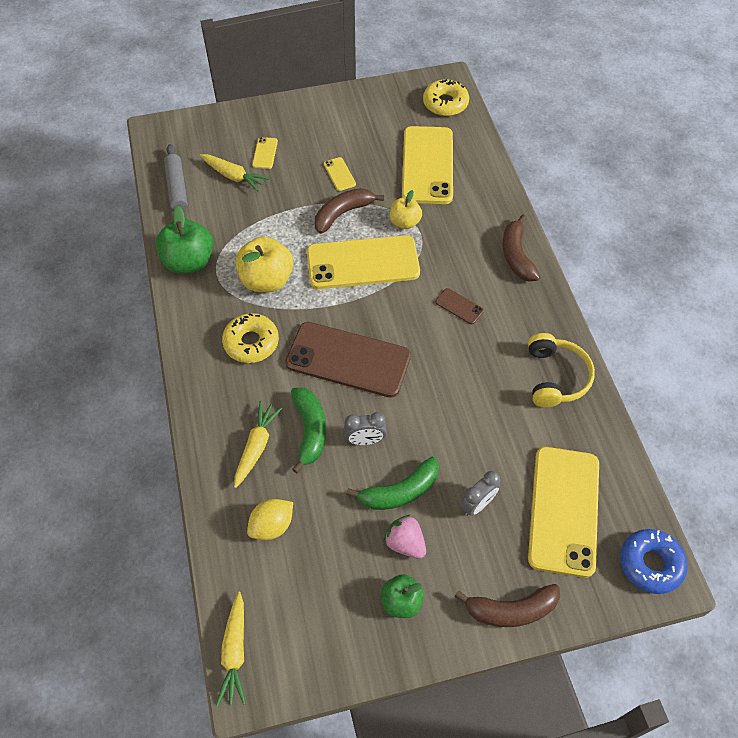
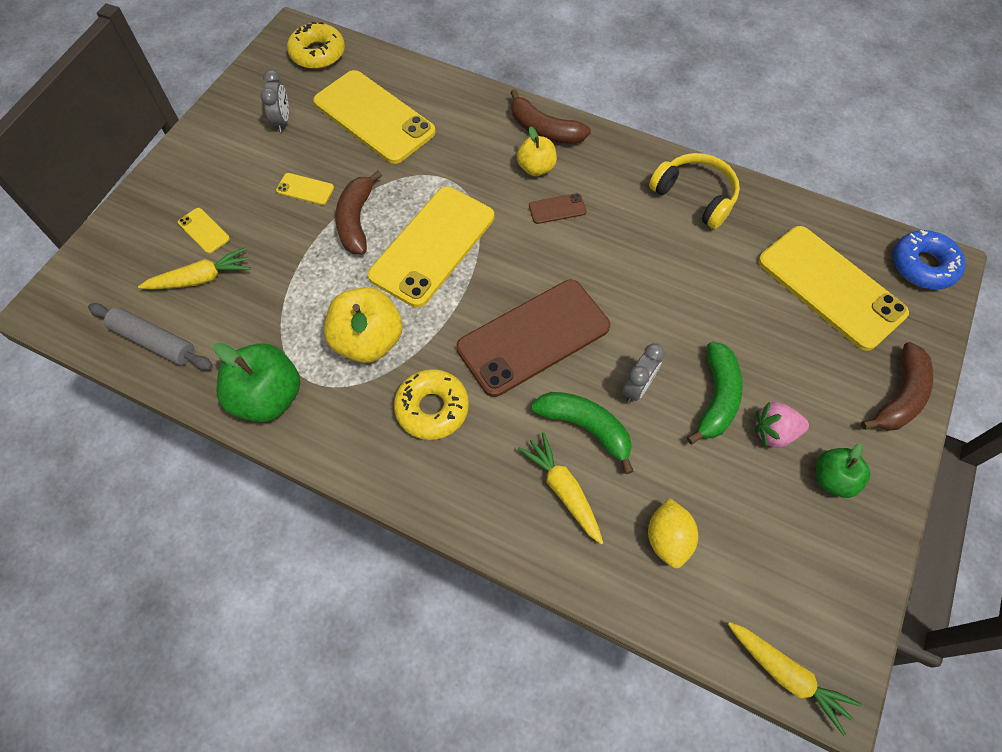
camera: 50 degrees left, 5 degrees up
(405, 222) = (421, 181): yellow apple -> yellow apple (536, 168)
(477, 504) = (777, 346): grey clock -> grey clock (282, 121)

